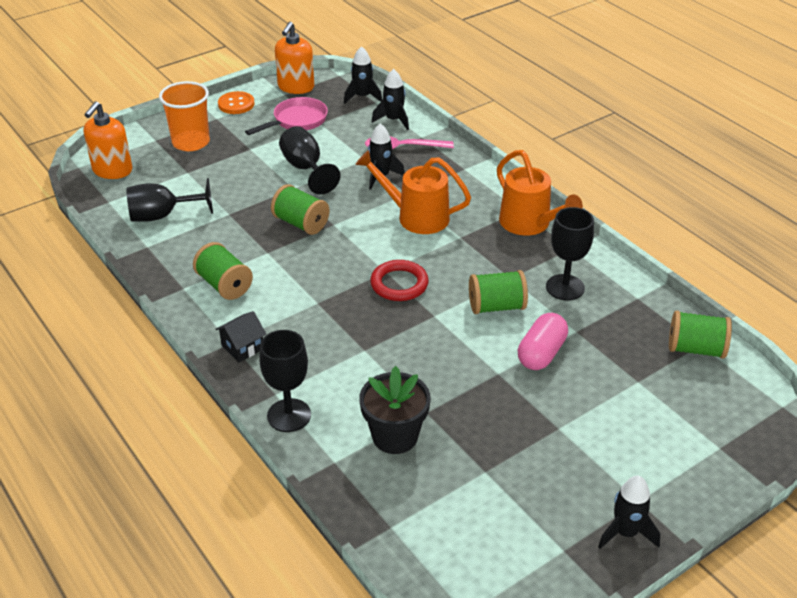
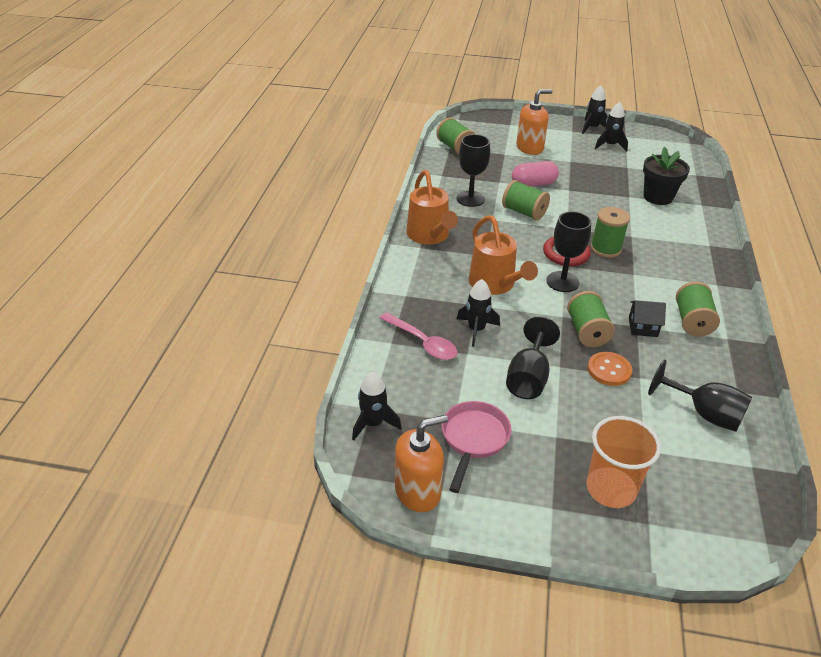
camera: 135 degrees left, 0 degrees up
(112, 170) = (727, 508): orange soap dispenser -> orange soap dispenser (530, 148)
(236, 104) = (510, 514): orange button -> orange button (609, 370)
(243, 347) = (710, 277): black house -> black house (643, 327)
(289, 415) = (710, 232): black goblet -> black goblet (562, 282)
(297, 121) = (473, 439): pink pan -> pink pan turned 105 degrees clockwise
(371, 314) = (606, 249): none -> green spool
(393, 120) = (387, 375): black rocket -> black rocket (610, 145)
(530, 224) = (430, 236): orange watering can -> orange watering can turned 150 degrees clockwise

